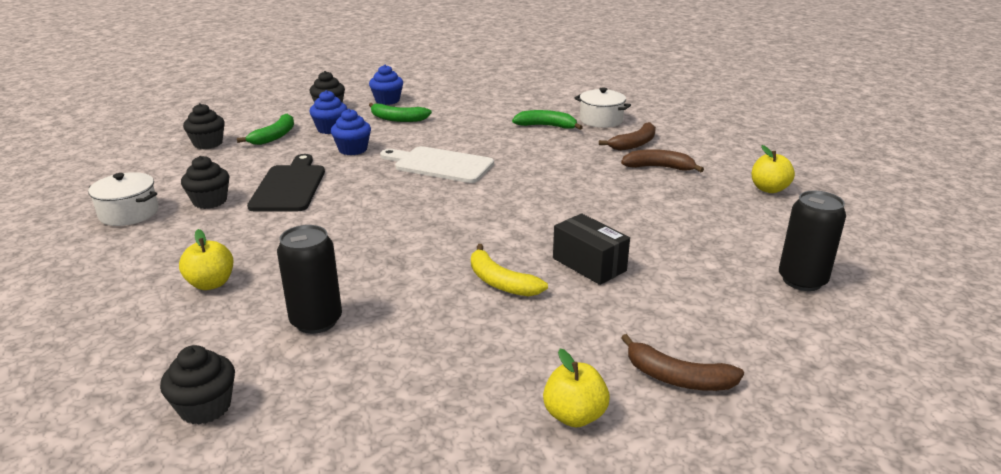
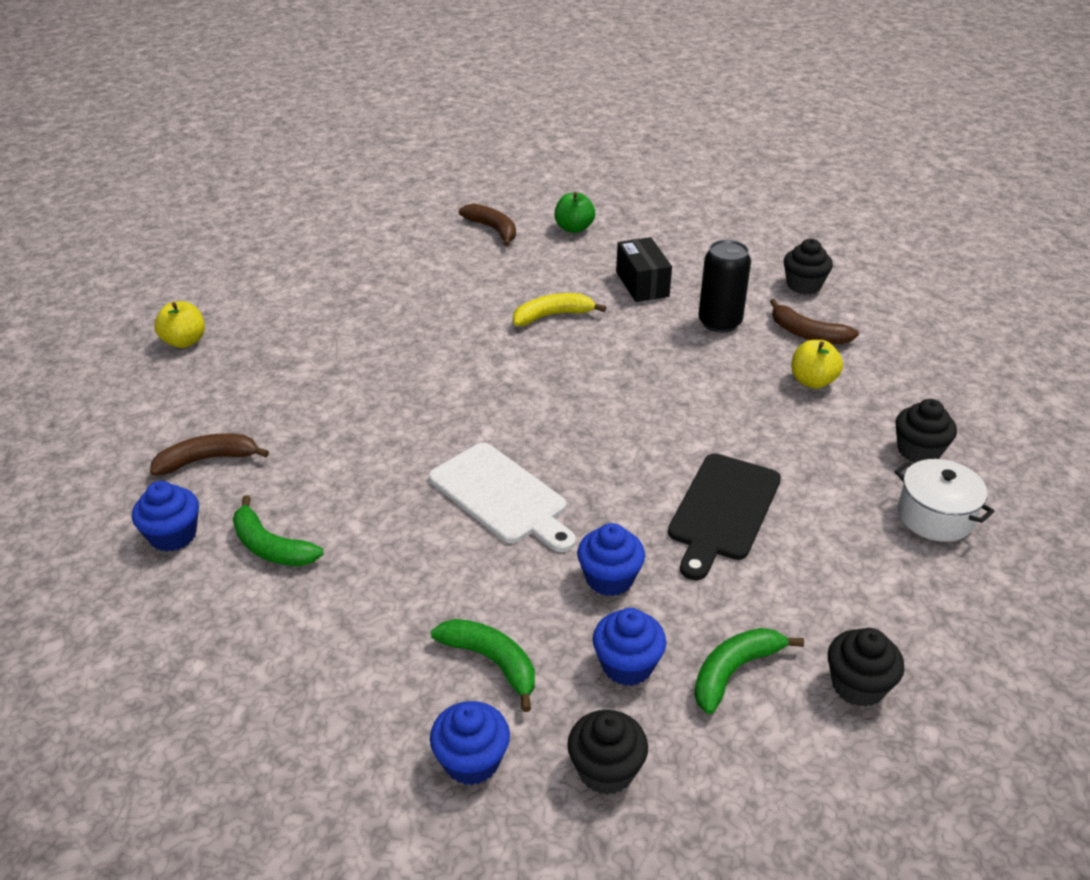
camera: 155 degrees left, 10 degrees up
(210, 201) = (831, 510): black cupcake -> black cupcake (918, 451)
(501, 282) = (552, 316): yellow banana -> yellow banana turned 90 degrees counterclockwise
(574, 415) = (574, 228): yellow apple -> green apple
(589, 264) = (464, 312): black box -> black box (642, 284)
(601, 120) = (173, 535): white pot -> blue cupcake
(658, 167) = (243, 406): brown banana -> brown banana (807, 334)
(802, 280) = (319, 258): black can -> none

